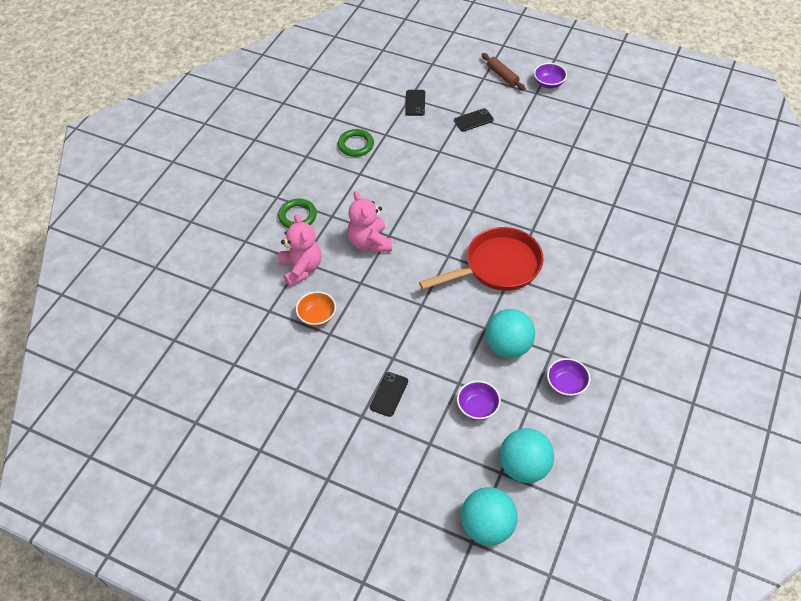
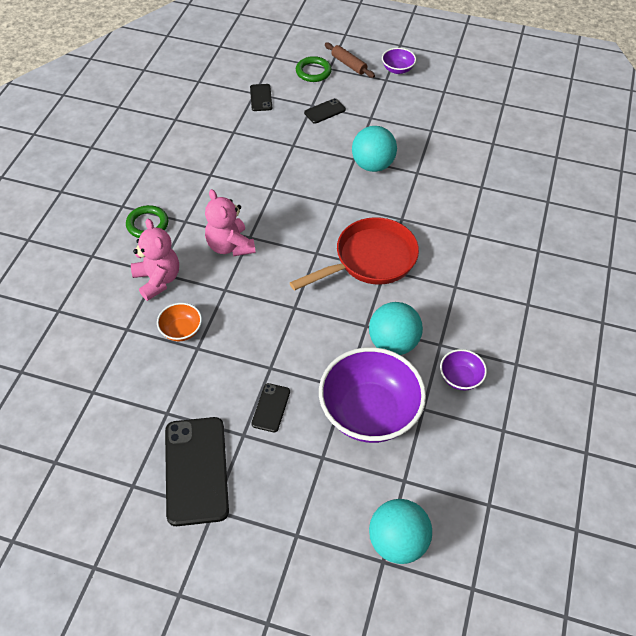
camera: 10 degrees left, 0 degrees up
(316, 443) = (196, 470): none -> black phone
(356, 145) = (202, 145): green ring -> green ring (313, 72)
(477, 407) = (369, 412): purple bowl -> purple bowl, size x2.18
(524, 466) = (428, 471): turquoise ball -> turquoise ball (372, 165)

